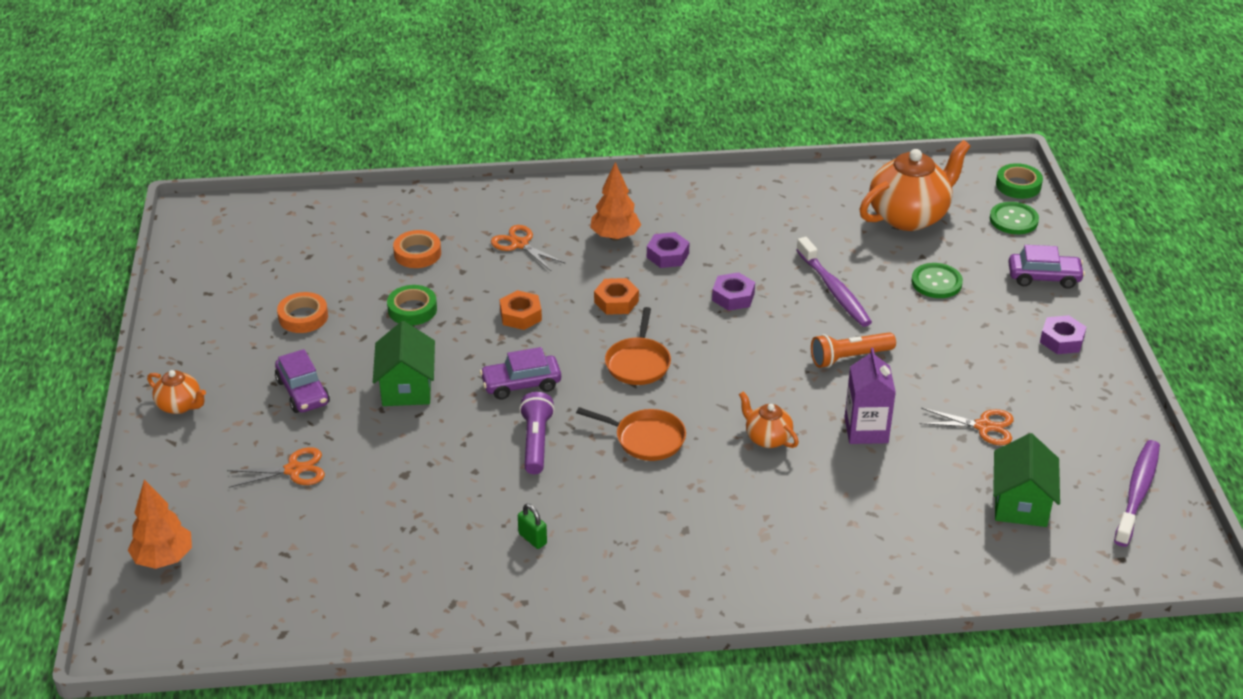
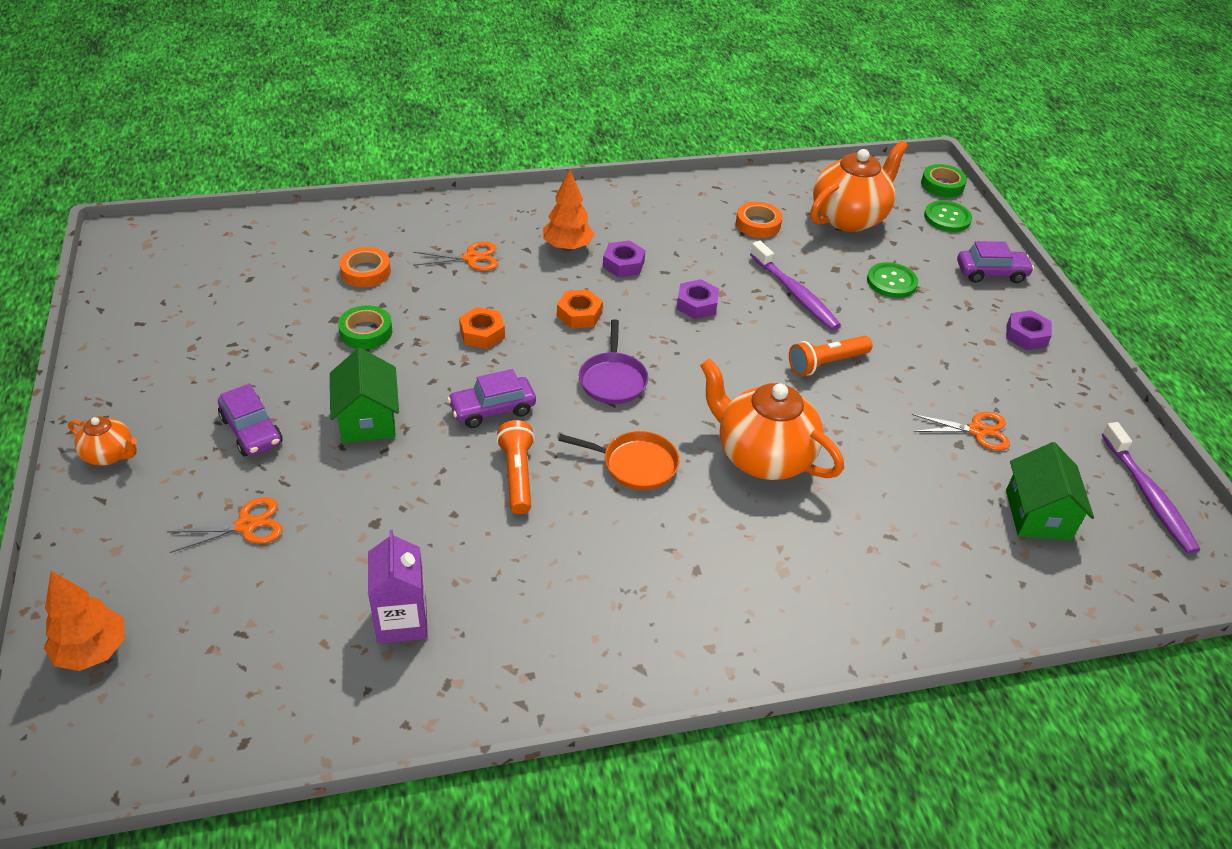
camera: 10 degrees left, 5 degrees up
(303, 317) = (247, 345): orange tape -> orange tape (758, 224)
(519, 244) = (471, 258): orange scissors -> orange scissors turned 135 degrees clockwise
(532, 539) = (529, 593): green padlock -> none
(536, 442) = (517, 475): purple flashlight -> orange flashlight
(638, 363) = (613, 379): orange pan -> purple pan
(767, 438) = (762, 456): orange teapot -> orange teapot, size x2.02
(866, 430) = (861, 441): purple carton -> purple carton (402, 621)
(1137, 493) = (1148, 495): purple toothbrush -> purple toothbrush turned 150 degrees clockwise

